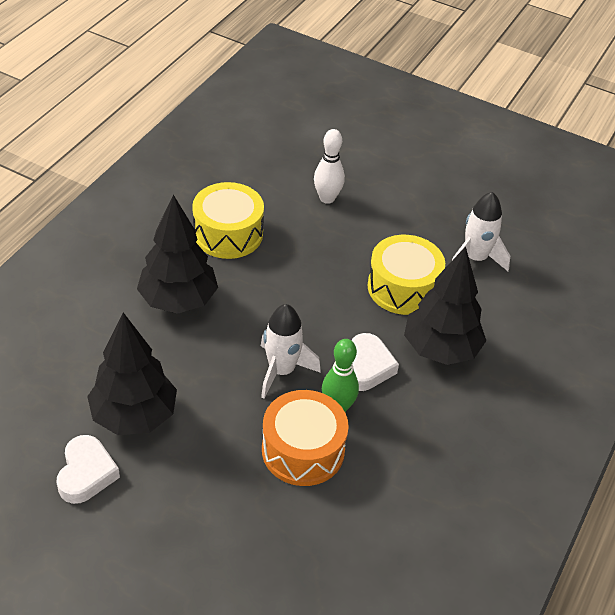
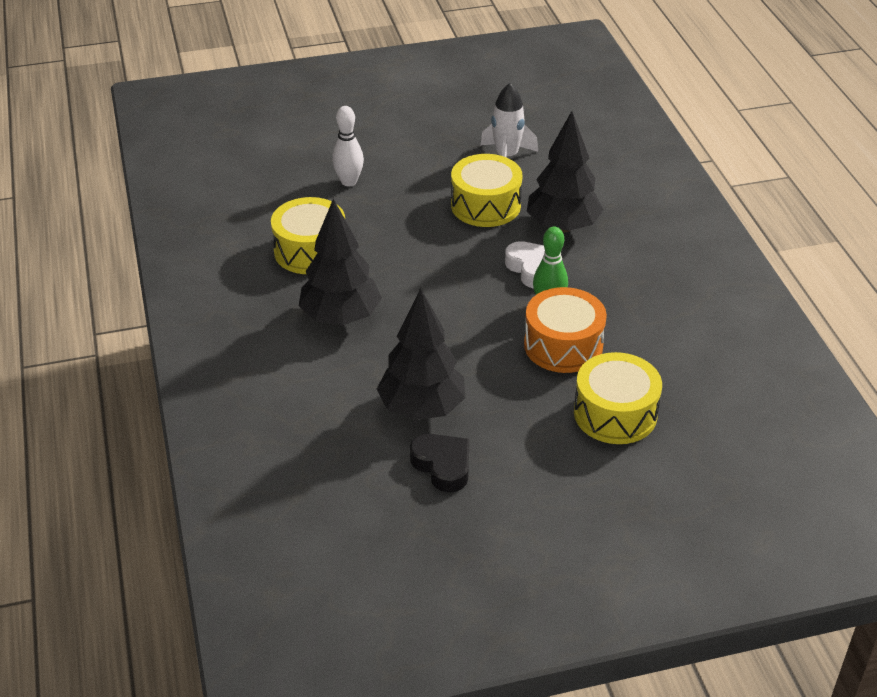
camera: 40 degrees left, 5 degrees down
(86, 474) = (443, 466): white heart -> black heart
(263, 542) = (615, 413): none -> yellow drum
(281, 371) = (480, 310): white rocket -> none

